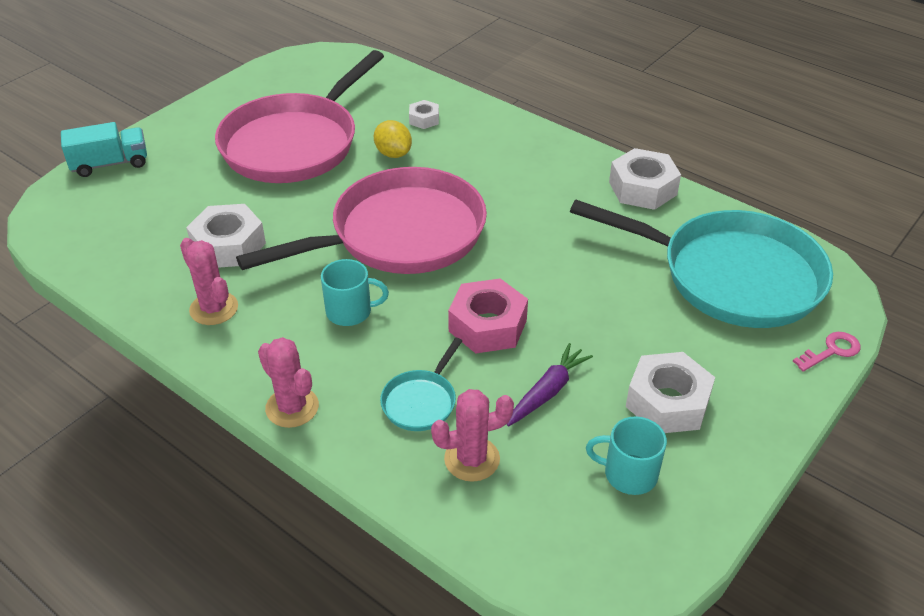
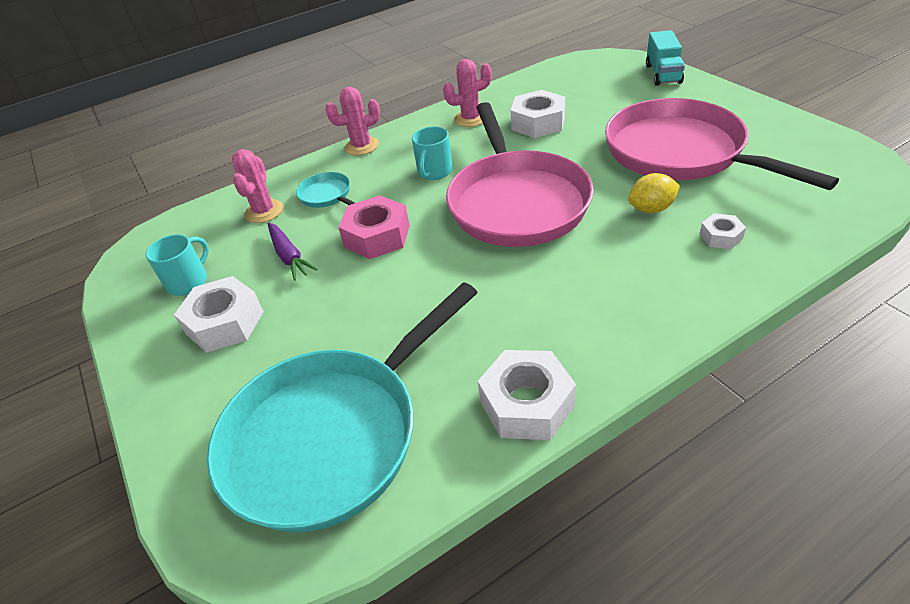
camera: 115 degrees right, 0 degrees up
(831, 351) = (173, 483): pink key -> none

